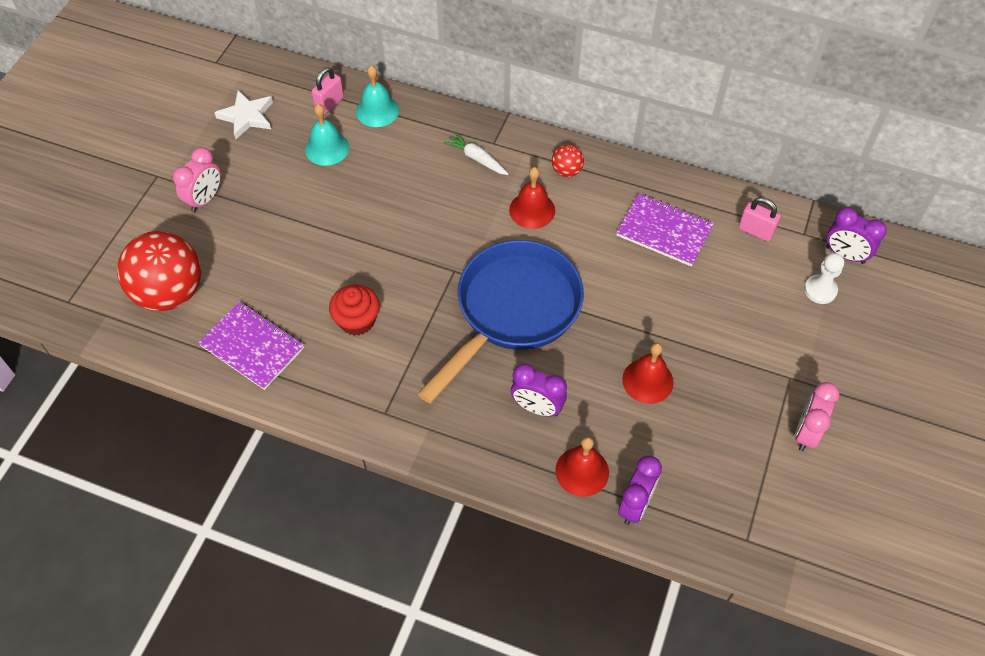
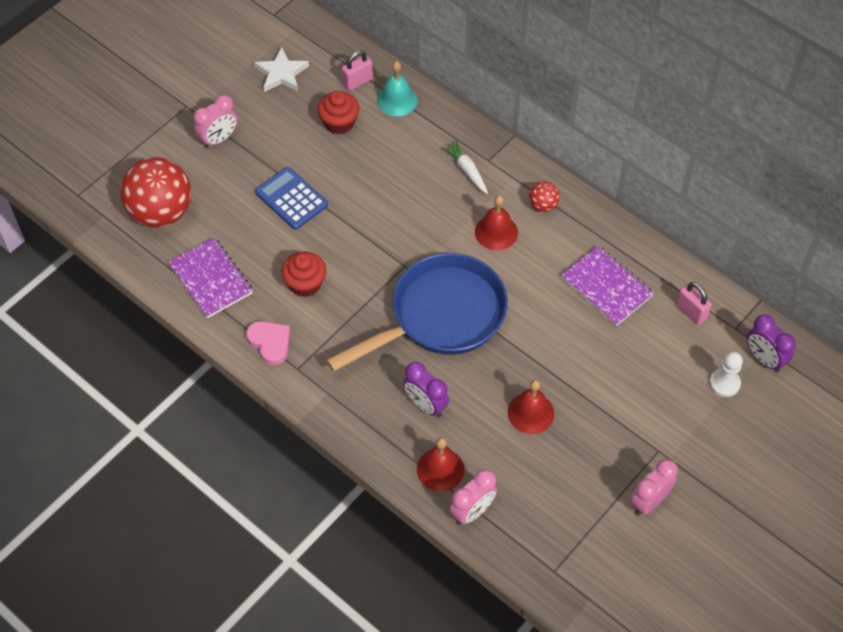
camera: 20 degrees right, 0 degrees up
(307, 238) = (291, 199): none -> blue calculator
(327, 148) = (339, 122): turquoise bell -> red cupcake
(344, 395) = (270, 343): none -> pink heart
(635, 505) = (472, 511): purple clock -> pink clock

